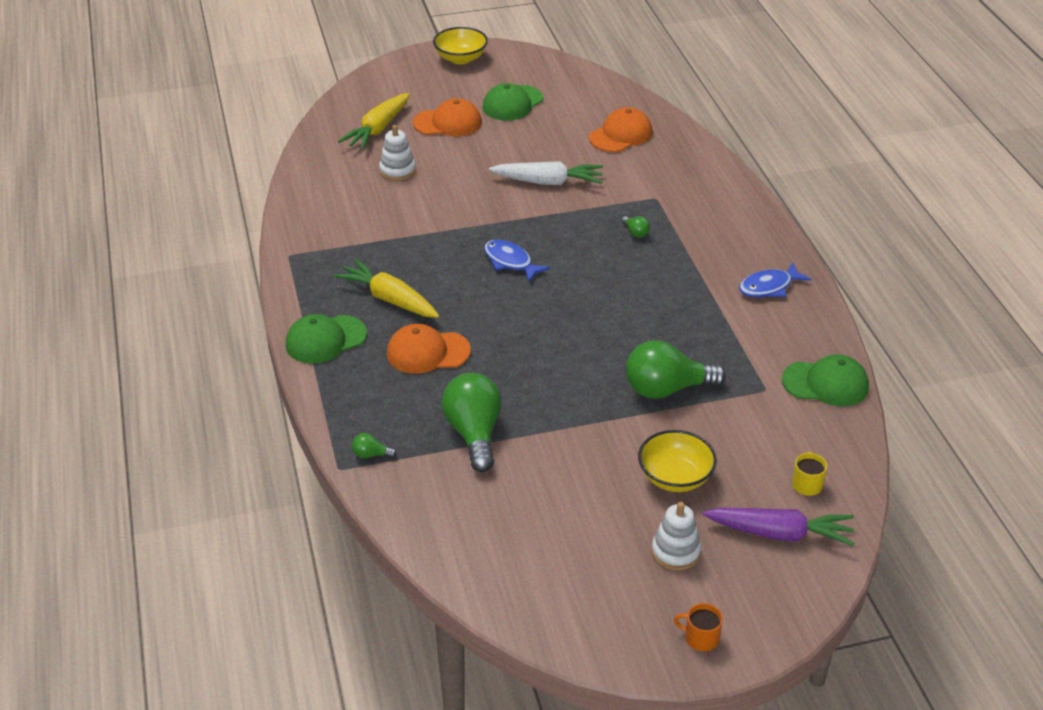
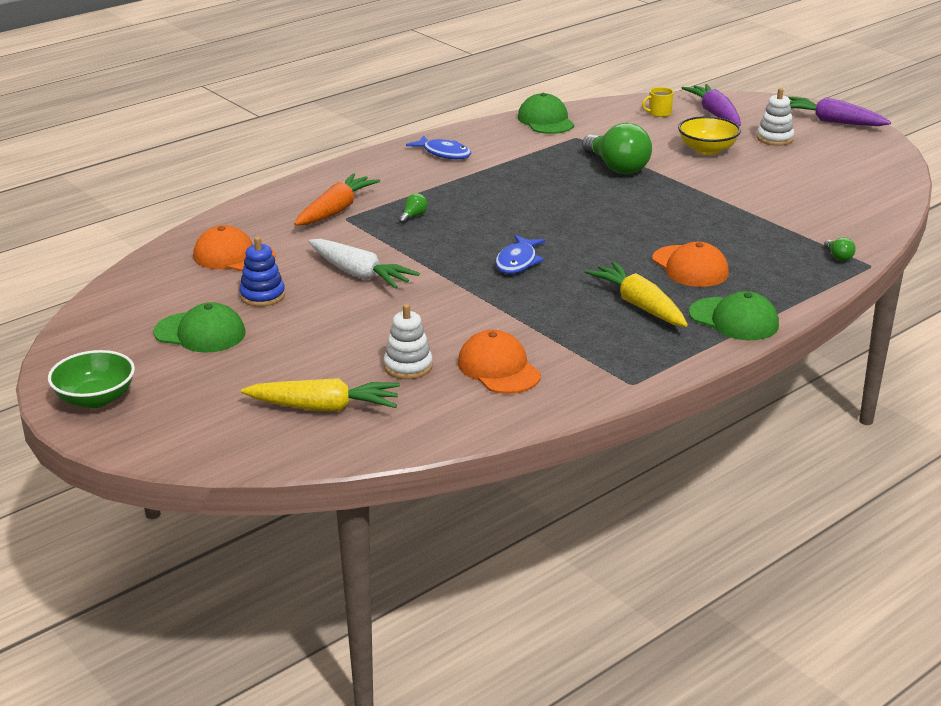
camera: 115 degrees left, 10 degrees down
(389, 299) = (639, 305): yellow carrot -> yellow carrot turned 135 degrees clockwise
(448, 123) = (275, 363): orange cap -> orange cap (499, 368)
(461, 58) = (95, 399): yellow bowl -> green bowl
(474, 433) = (759, 224): green light bulb -> none
(547, 135) = (262, 296): none -> blue stacking toy
(548, 182) = (359, 274): white carrot -> white carrot turned 150 degrees clockwise
(674, 197) = (336, 210): none -> orange carrot
(700, 638) = (832, 121): orange mug -> purple carrot

